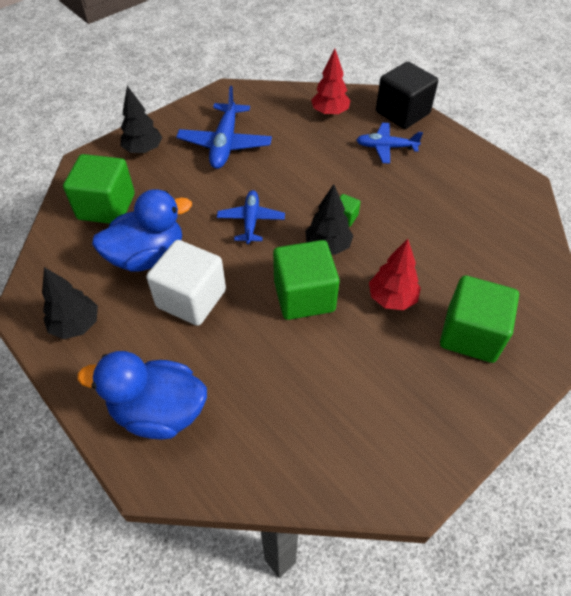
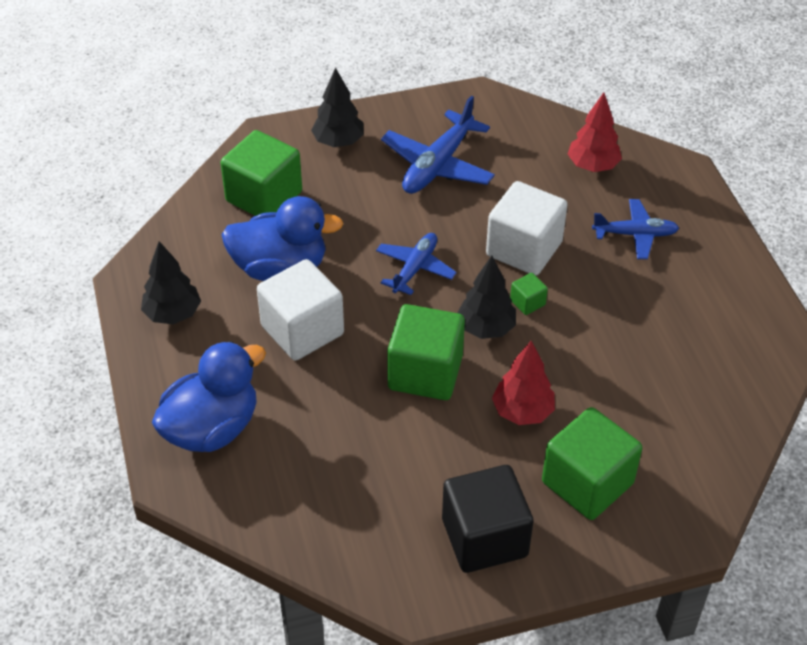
camera: 25 degrees right, 5 degrees down
(159, 411) = (212, 428): blue duck -> blue duck turned 105 degrees clockwise
(319, 181) = (524, 249): none -> white cube
(386, 147) = (635, 234): blue plane -> blue plane turned 150 degrees clockwise
(402, 113) = (689, 196): black cube -> black cube (484, 537)

